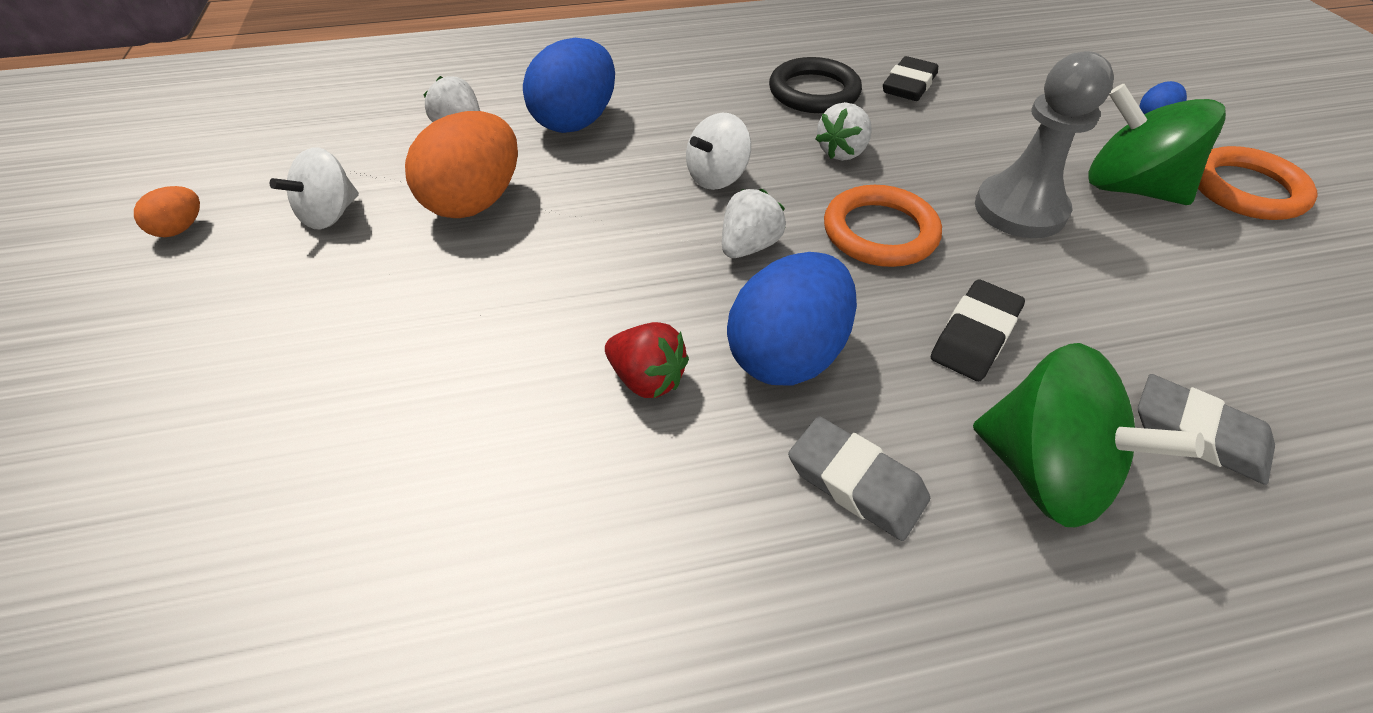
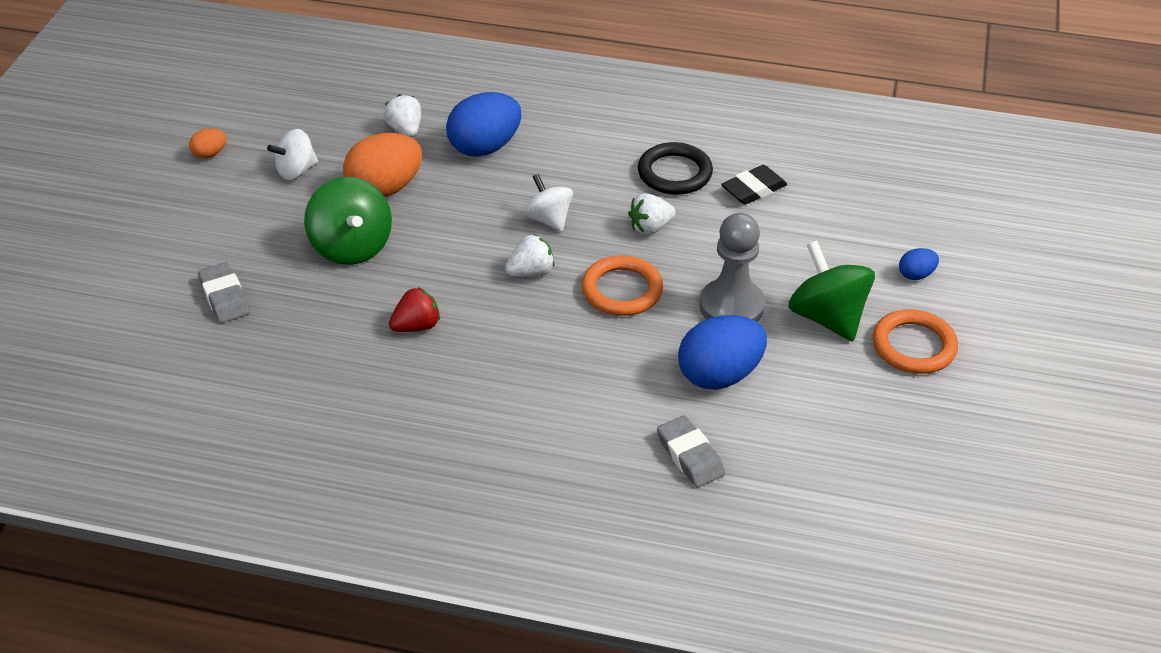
camera: 25 degrees right, 5 degrees down
(647, 379) = (416, 326): red strawberry -> red strawberry turned 90 degrees counterclockwise
(717, 177) = (548, 219): white spinning top -> white spinning top turned 75 degrees clockwise
(787, 354) = (501, 340): blue egg -> blue egg (719, 375)
(856, 482) = (485, 410): grey eraser -> grey eraser (224, 297)
(974, 336) = (618, 367): black eraser -> none
(1044, 472) = (585, 440): green spinning top -> green spinning top (351, 247)

